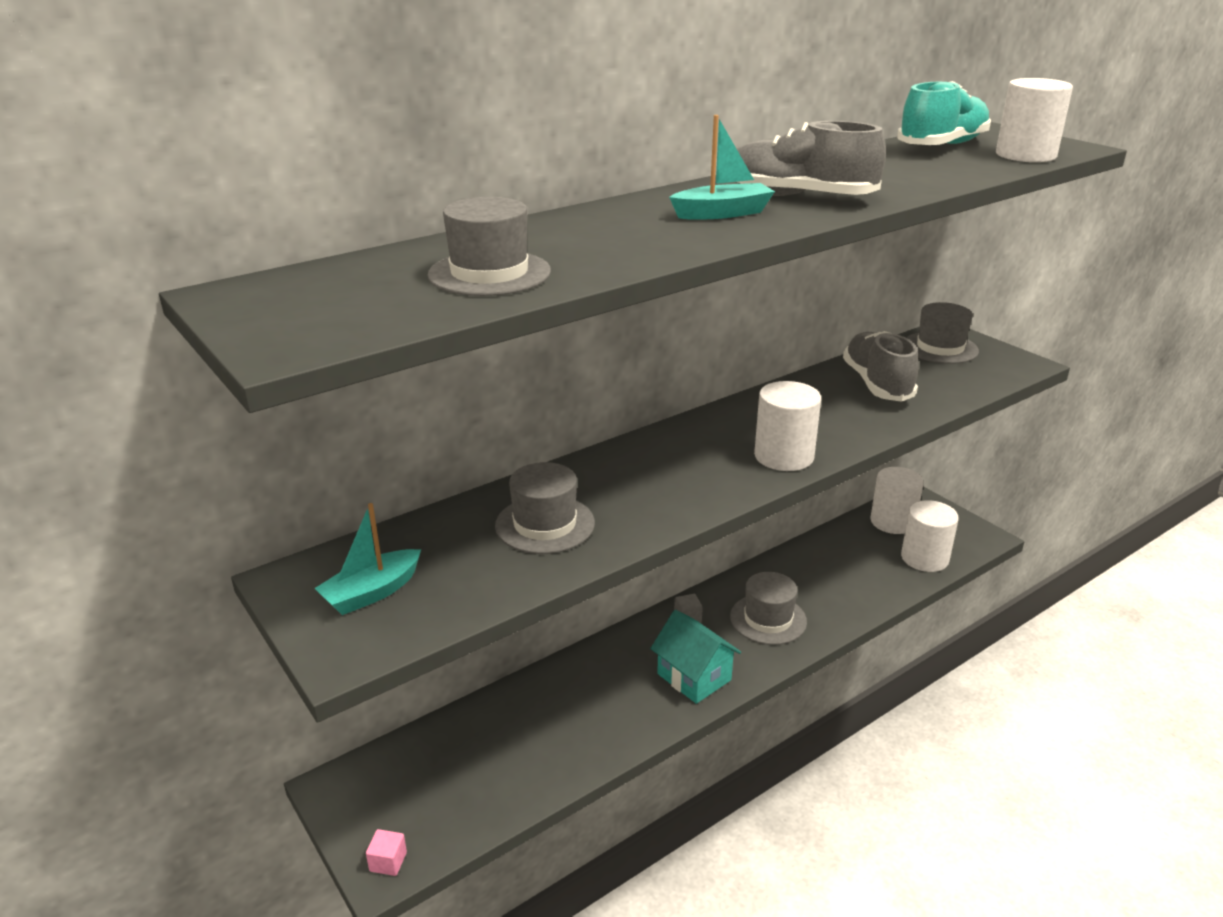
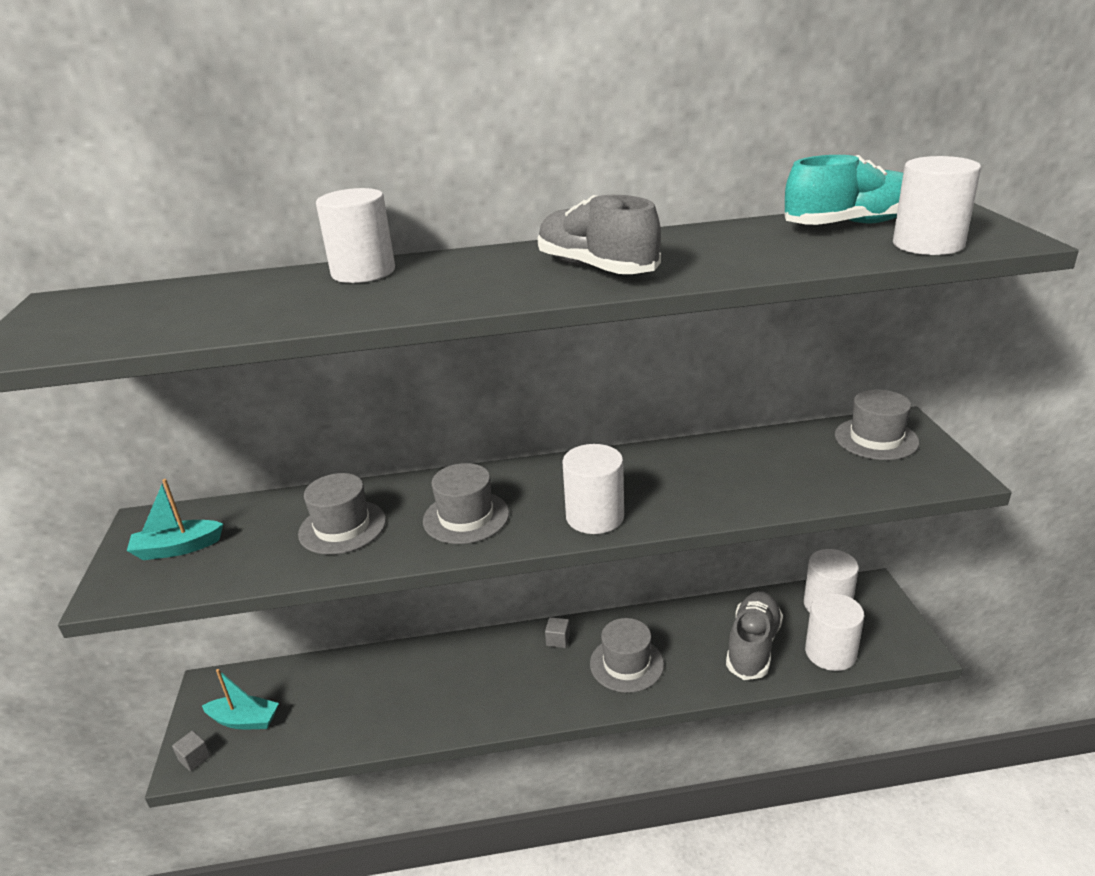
camera: 30 degrees right, 0 degrees up
(388, 862) = (194, 758): pink cube -> grey cube
(489, 273) = (228, 310): grey hat -> grey hat (466, 517)
(568, 224) = (363, 272): none -> white cylinder
(694, 677) = (520, 695): turquoise house -> none
(722, 213) = (499, 277): turquoise boat -> turquoise boat (244, 720)
(877, 384) = (765, 464): grey shoe -> grey shoe (753, 646)

